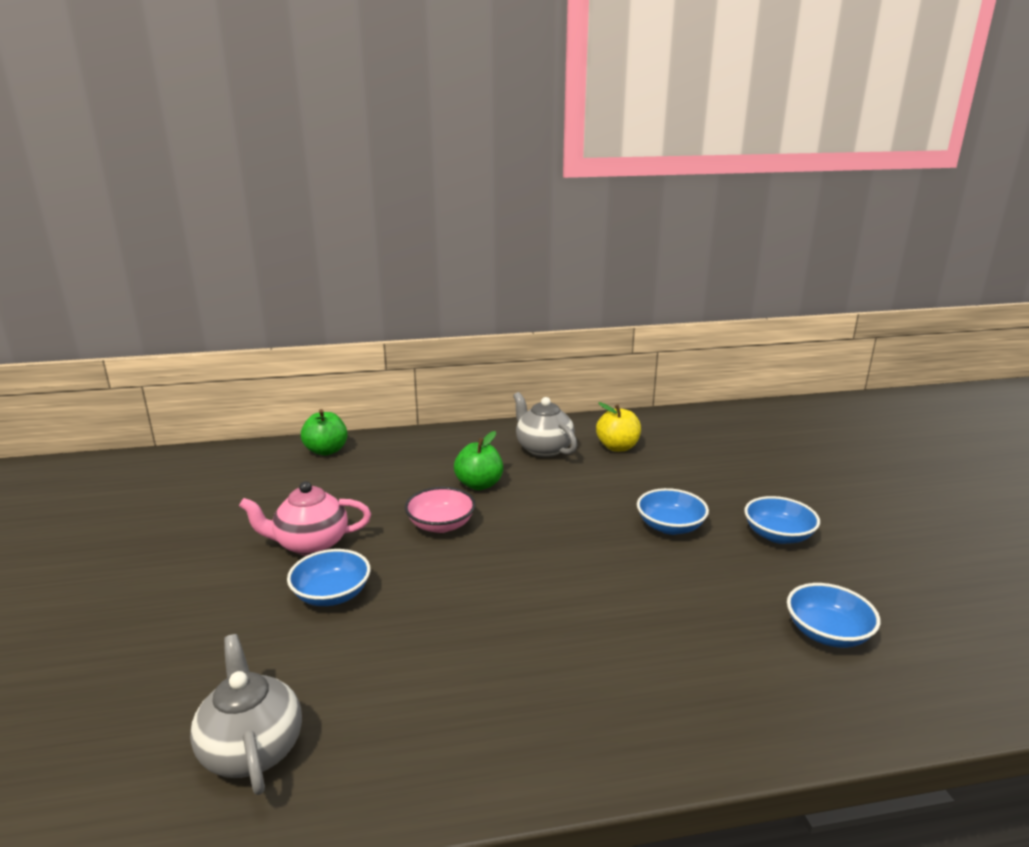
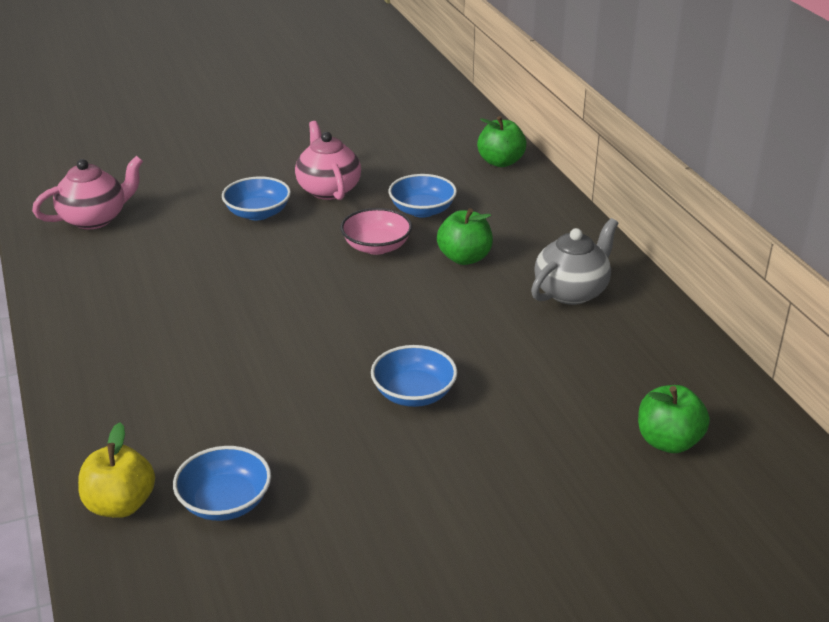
camera: 80 degrees right, 10 degrees up
(252, 749) = (95, 219): grey teapot -> pink teapot
(617, 447) = (606, 349): yellow apple -> yellow apple (120, 505)
(717, 443) = (668, 441): none -> green apple
(778, 535) = (417, 483): blue bowl -> blue bowl (422, 210)

